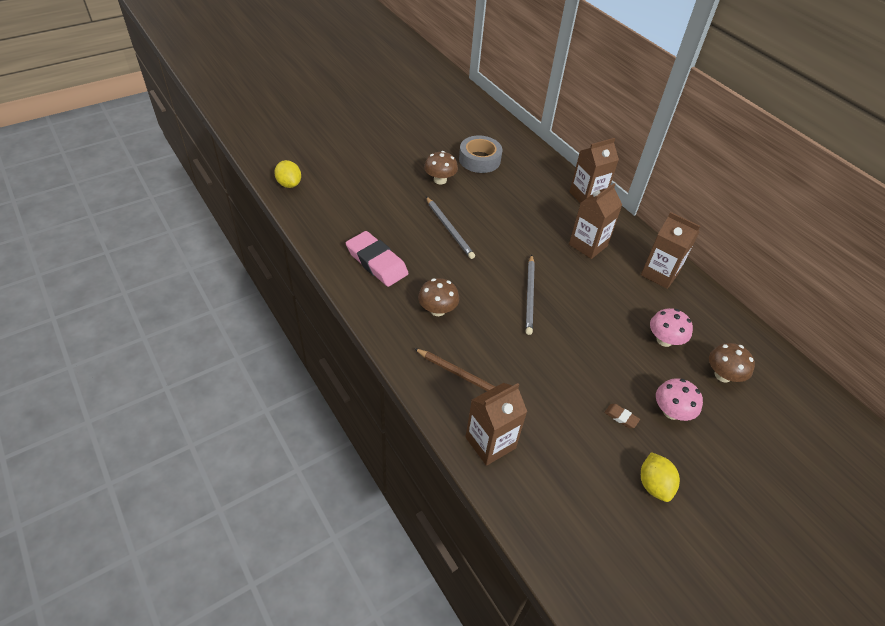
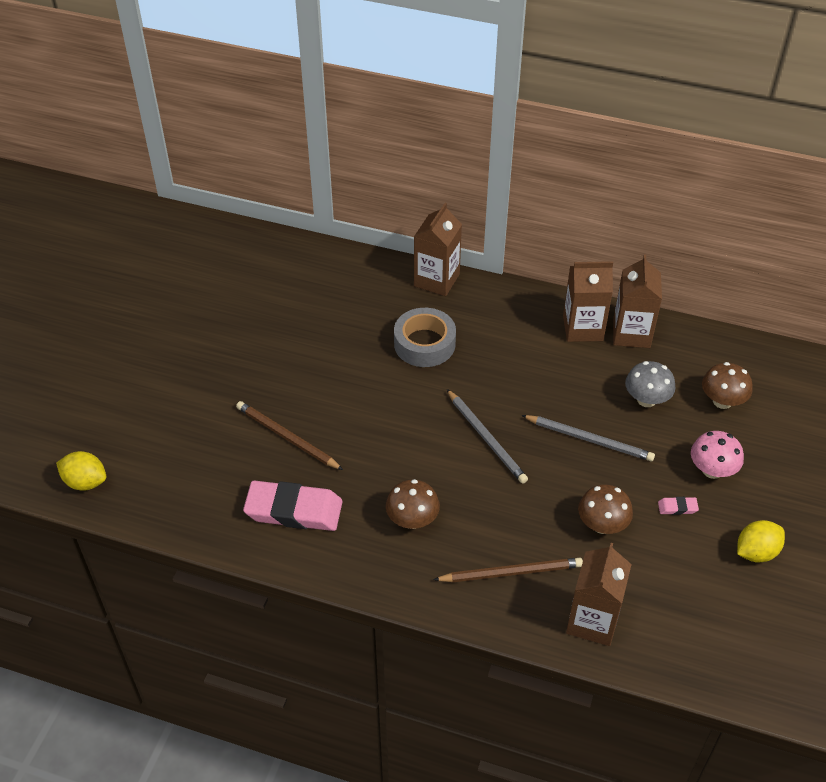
camera: 35 degrees left, 0 degrees up
(412, 224) = (287, 437): none -> brown pencil
(440, 180) = (261, 360): brown mushroom -> brown mushroom (602, 525)
(449, 229) = (332, 416): grey pencil -> grey pencil (589, 440)
(479, 159) = (280, 304): grey tape -> grey tape (424, 344)
(588, 245) = (489, 340): brown carton -> brown carton (631, 333)
(621, 417) = (677, 507): brown eraser -> pink eraser
(654, 484) = (756, 552): yellow lemon -> yellow lemon turned 75 degrees counterclockwise
(664, 340) = (646, 399): pink mushroom -> grey mushroom

